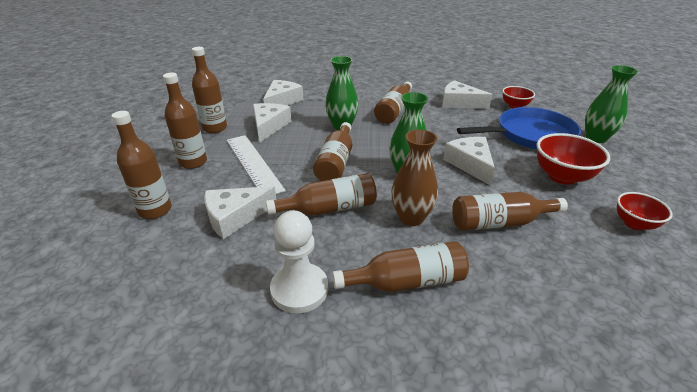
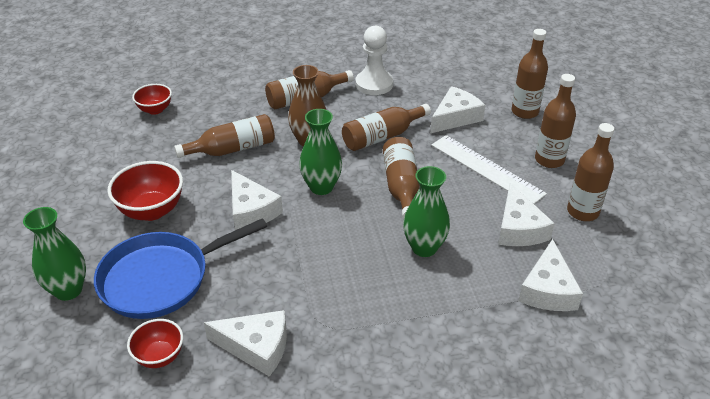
camera: 165 degrees right, 5 degrees up
(394, 111) = (361, 299): brown bottle -> none
(634, 224) = (112, 167): red bowl -> red bowl (155, 110)

